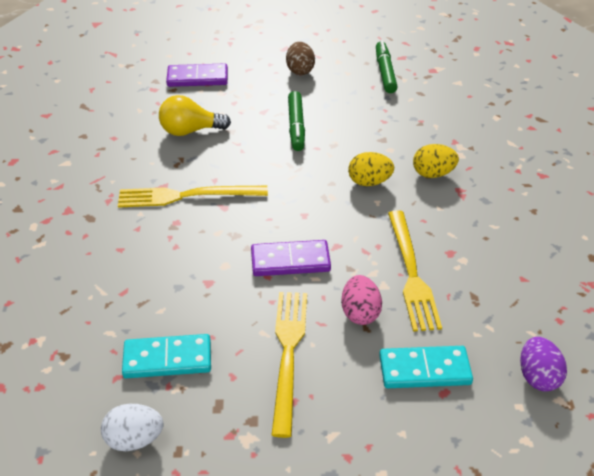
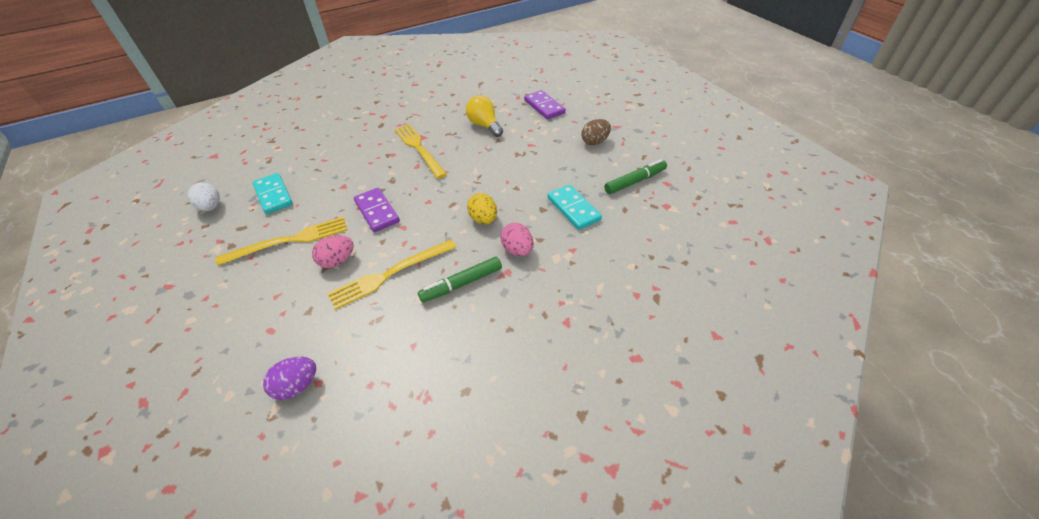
camera: 65 degrees right, 5 degrees up
(296, 126) = (524, 164): green marker -> green marker (461, 284)
(424, 370) = (289, 312): turquoise domino -> turquoise domino (573, 209)
(433, 174) = (517, 250): yellow egg -> pink egg

